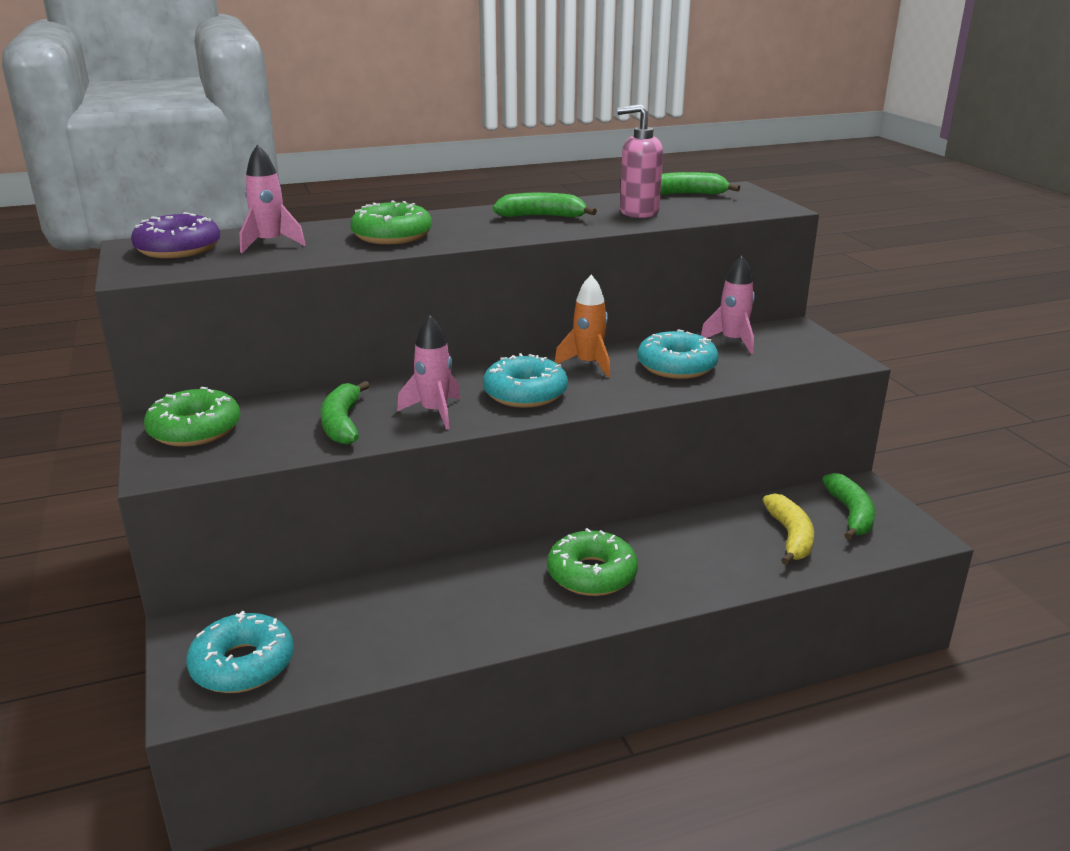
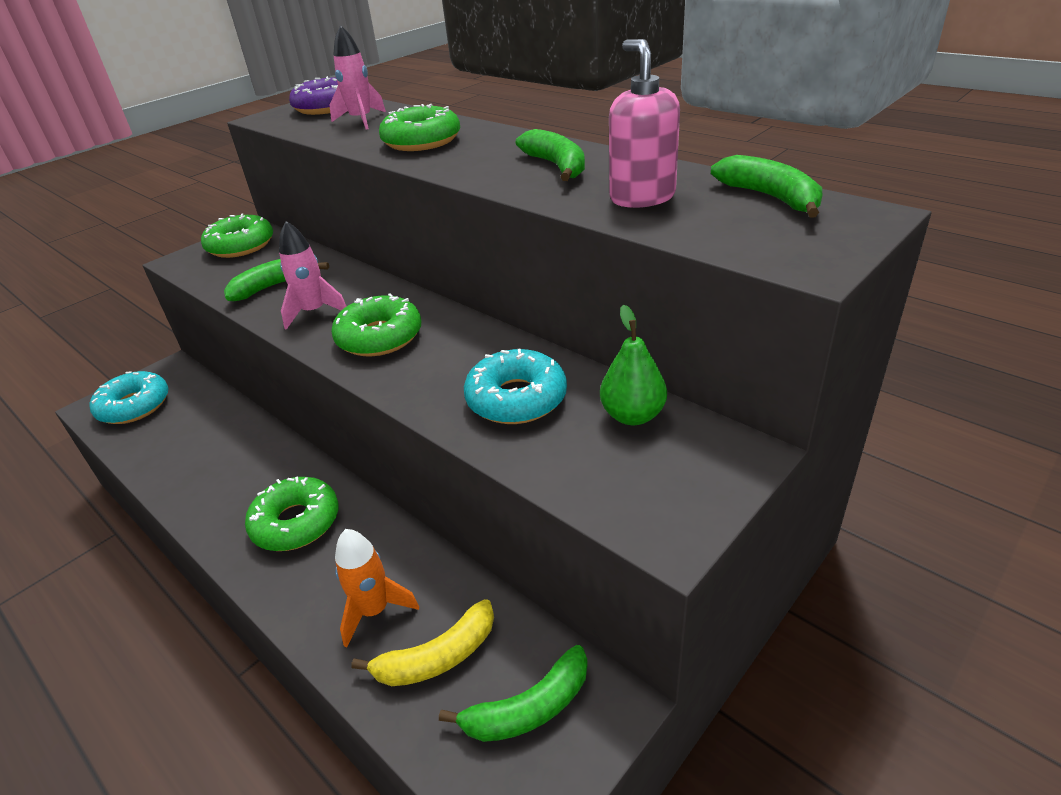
camera: 65 degrees right, 10 degrees up
(525, 393) = (379, 337): turquoise donut -> green donut
(588, 364) = (474, 345): orange rocket -> orange rocket (374, 610)
(732, 341) = (633, 415): pink rocket -> green pear

